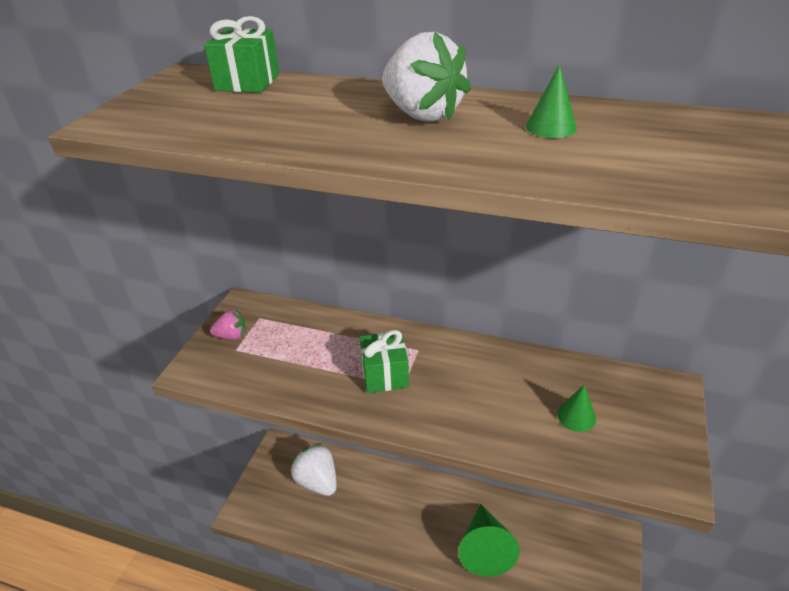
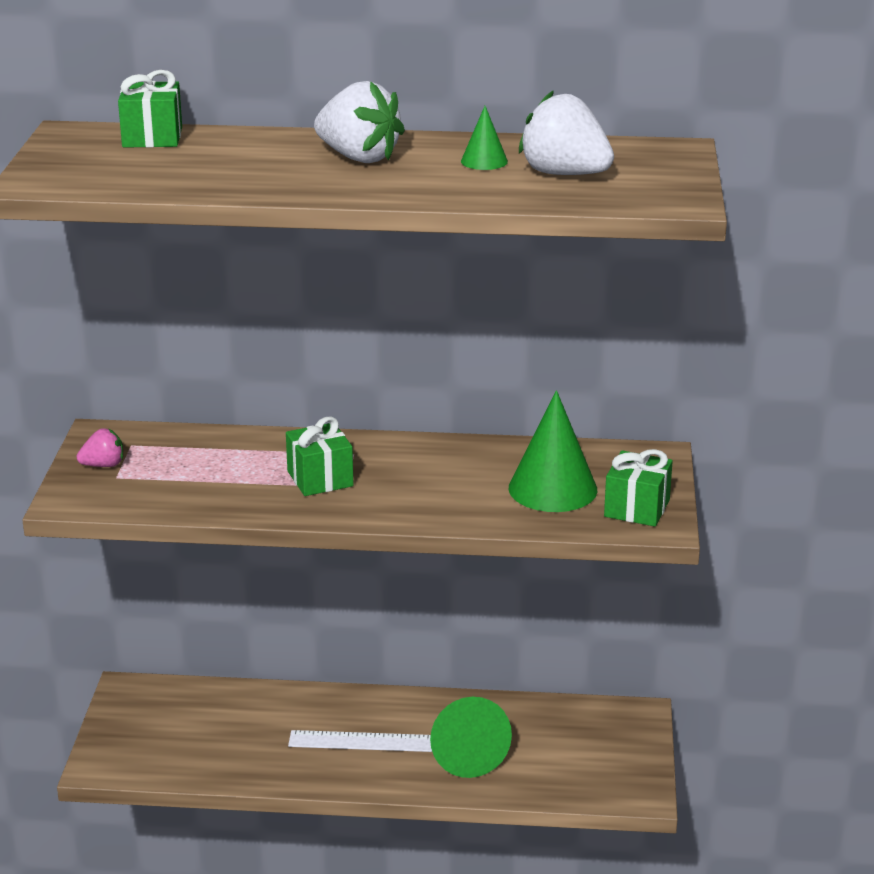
camera: 15 degrees left, 10 degrees down
(317, 481) = (203, 719): white strawberry -> white strawberry (564, 174)
(415, 523) = (361, 741): none -> white ruler
(576, 416) = (552, 488): green cone -> green cone, size x2.05
(653, 455) = (637, 508): none -> green gift

